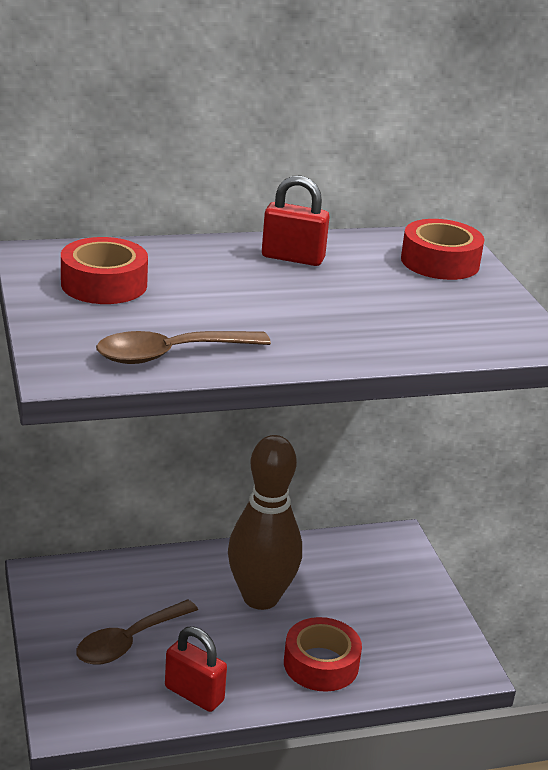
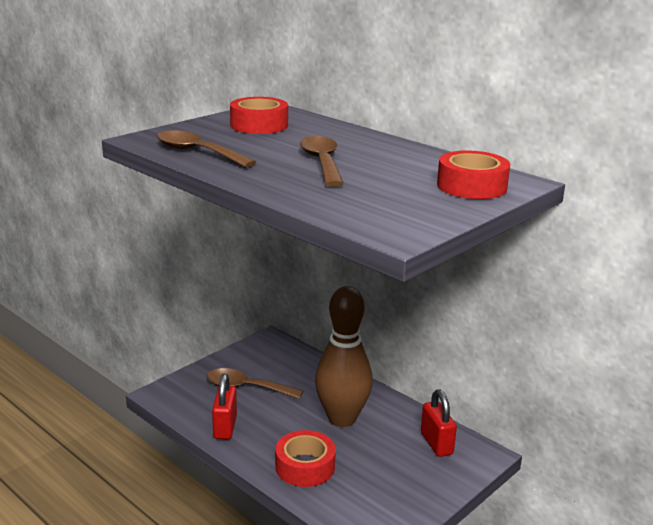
camera: 60 degrees right, 5 degrees down
(292, 300) = (322, 162): none -> brown spoon
(293, 258) = (385, 152): red padlock -> red padlock (436, 443)

